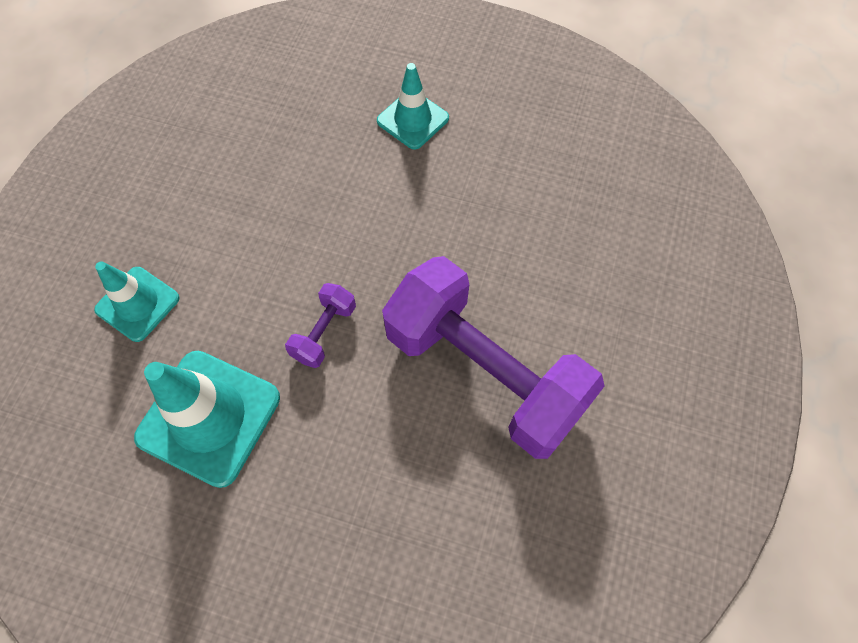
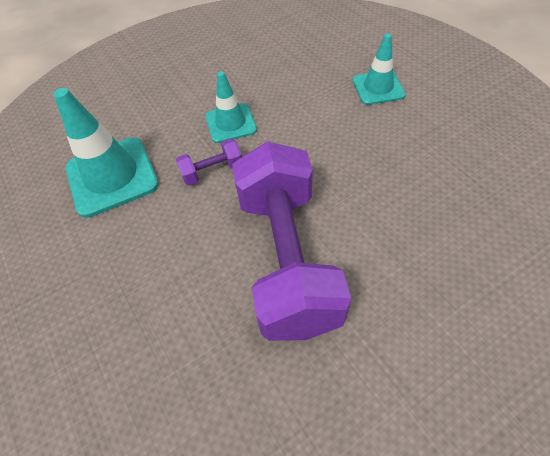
camera: 45 degrees right, 10 degrees down
(137, 304) = (137, 102): turquoise traffic cone -> turquoise traffic cone (230, 123)

